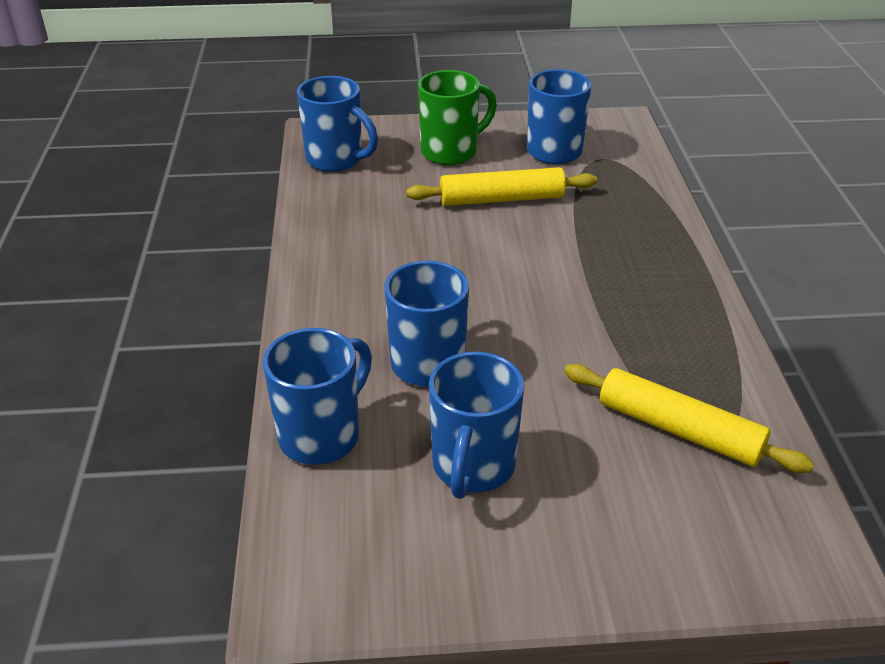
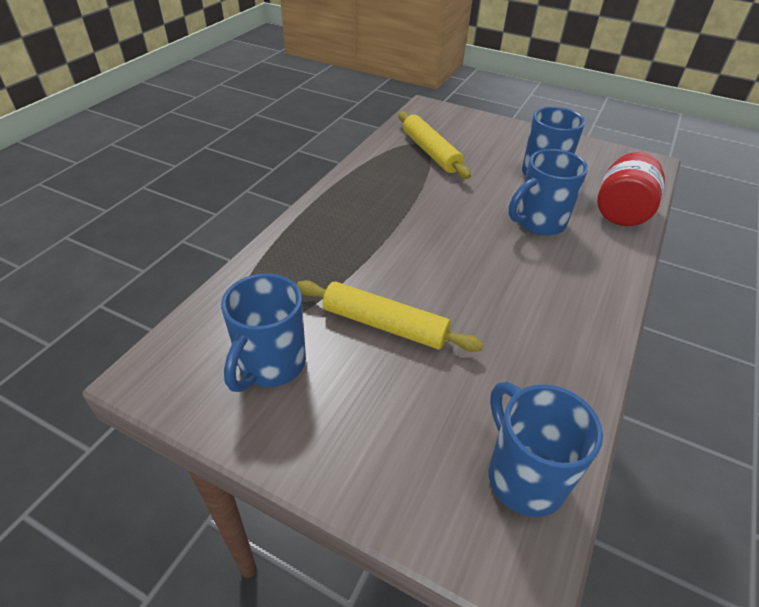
camera: 150 degrees left, 5 degrees up
(322, 435) = (621, 211): blue mug -> red jar
(451, 152) = (377, 419): green mug -> none

